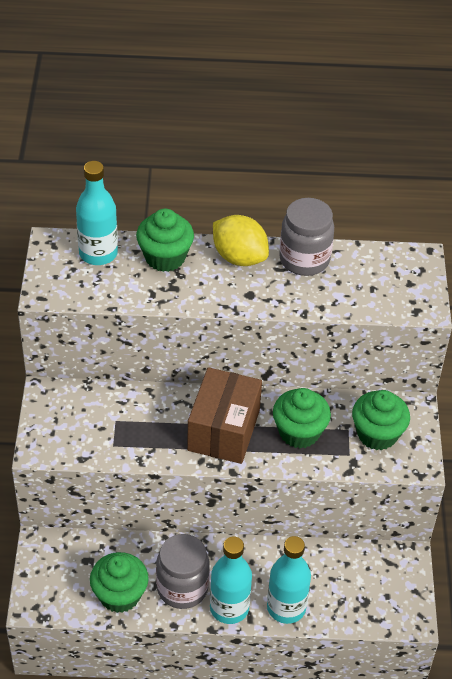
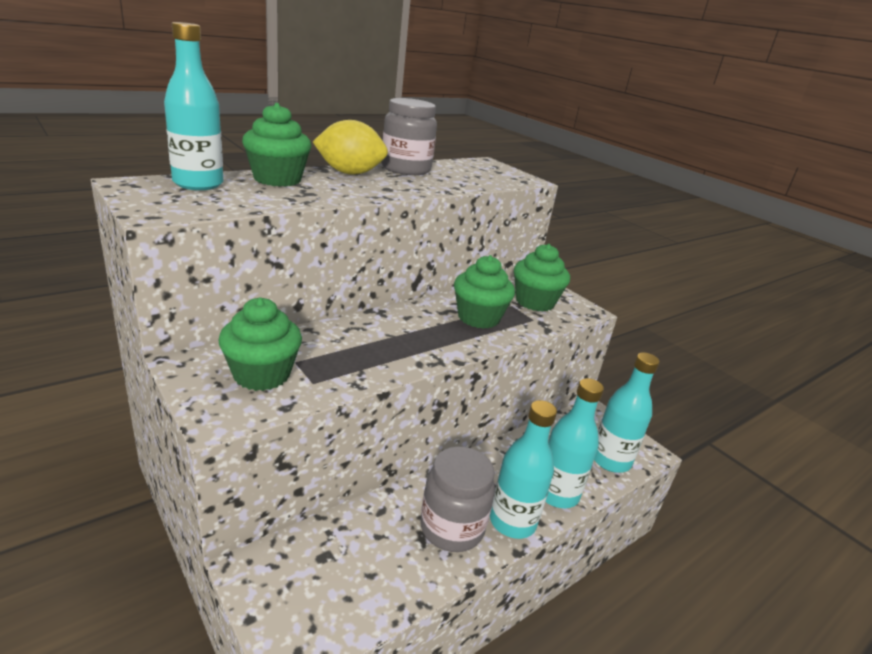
camera: 40 degrees left, 20 degrees down
(120, 595) = (394, 573): green cupcake -> green cupcake (262, 375)
(224, 430) = (414, 335): brown box -> none
(366, 607) = (610, 460): none -> turquoise bottle

